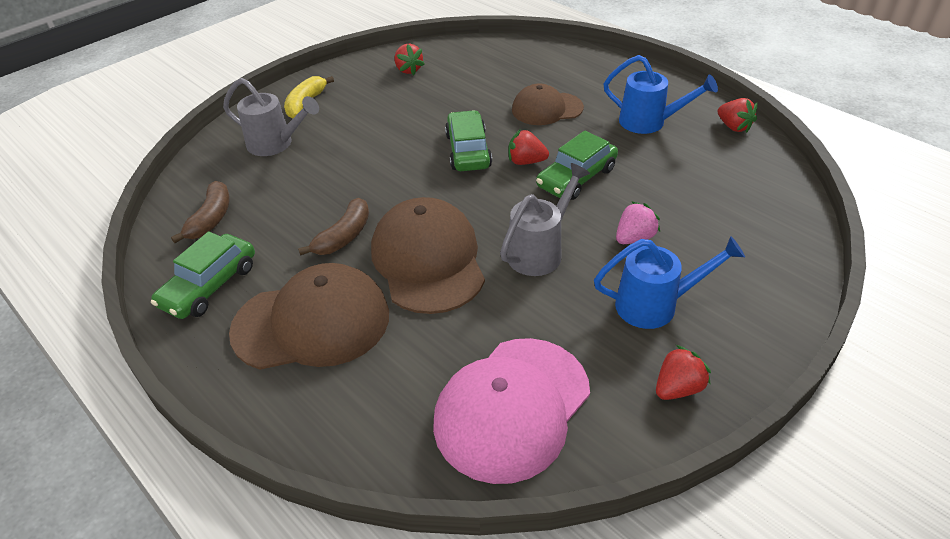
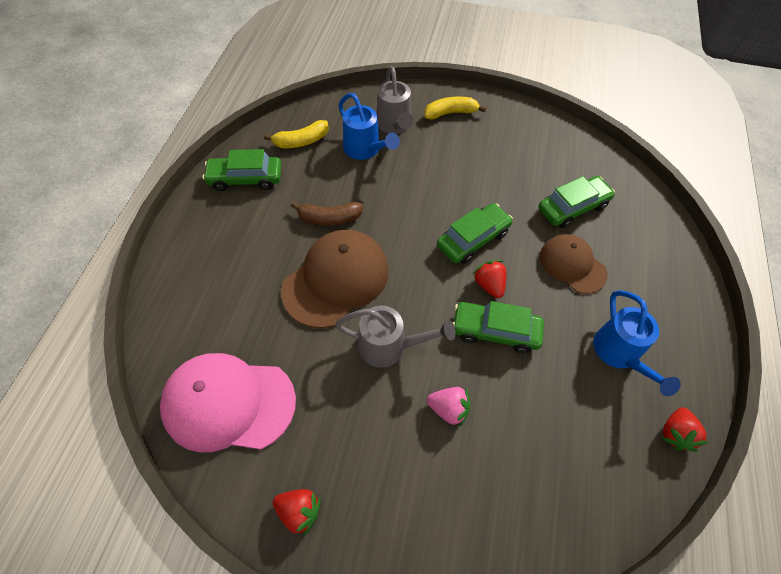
camera: 55 degrees right, 15 degrees up
(211, 219) = (301, 141): brown banana -> yellow banana
(312, 323) = (243, 249): brown cap -> none
(408, 70) = (544, 145): red strawberry -> none
(490, 84) = (572, 207): none -> green car
(655, 305) = (378, 458): blue watering can -> blue watering can (365, 150)

